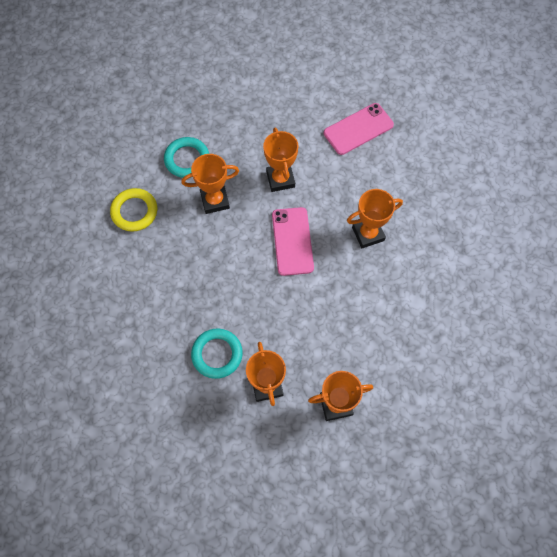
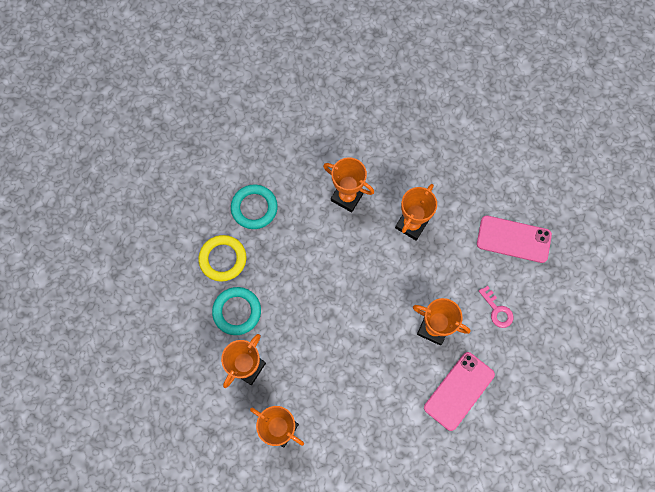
camera: 45 degrees right, 5 degrees up
(134, 211) = (283, 153): yellow ring -> yellow ring (223, 259)
(187, 159) = (358, 146): turquoise ring -> turquoise ring (254, 208)
(292, 241) = (371, 280): pink phone -> pink phone (459, 391)
(396, 184) = (497, 310): none -> pink key

